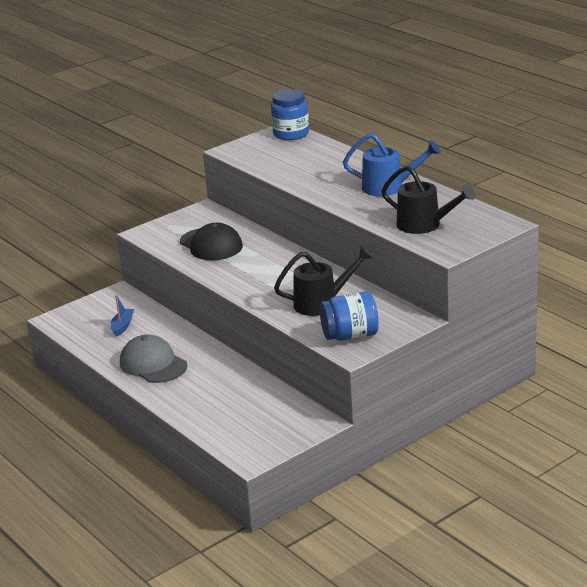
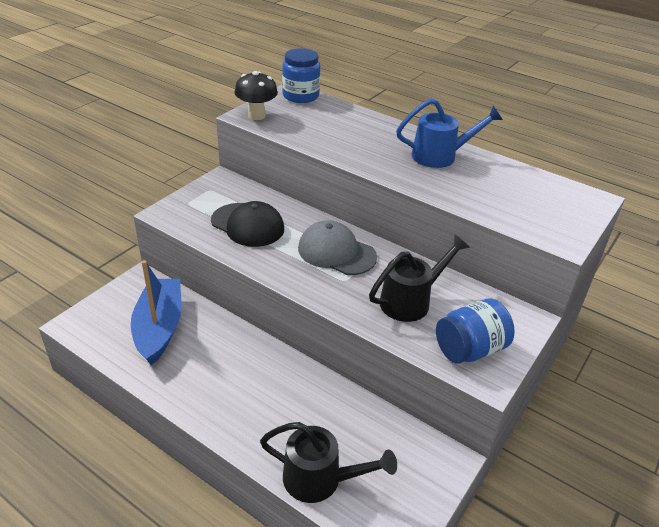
camera: 20 degrees left, 10 degrees up
(122, 326) = (159, 328): blue boat -> blue boat, size x2.18
(153, 364) = (214, 384): grey cap -> grey cap (336, 252)
(239, 150) = (256, 116): none -> black mushroom
(425, 225) = (512, 204): black watering can -> black watering can (321, 480)

